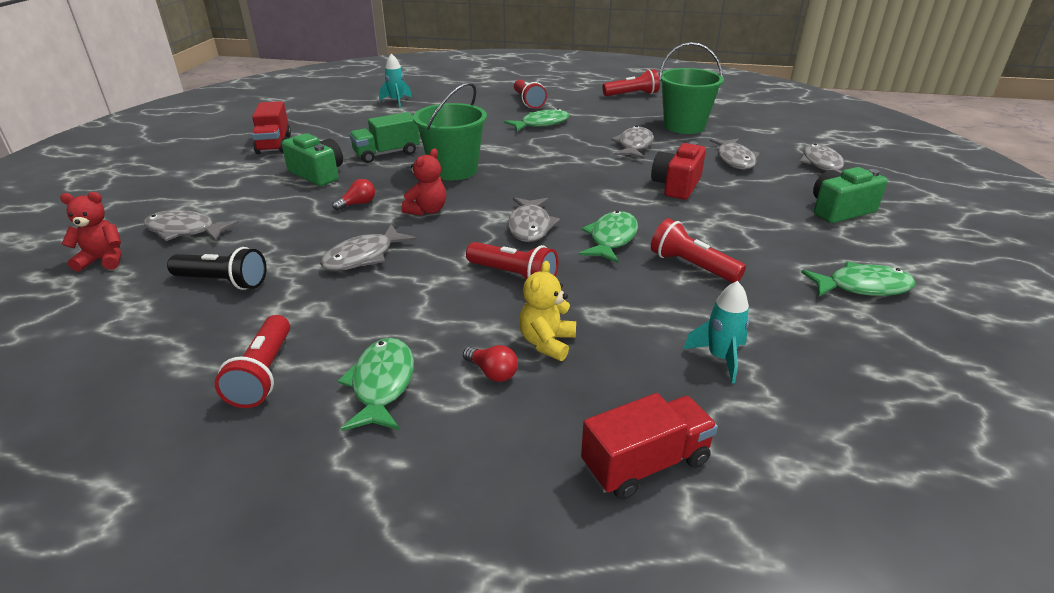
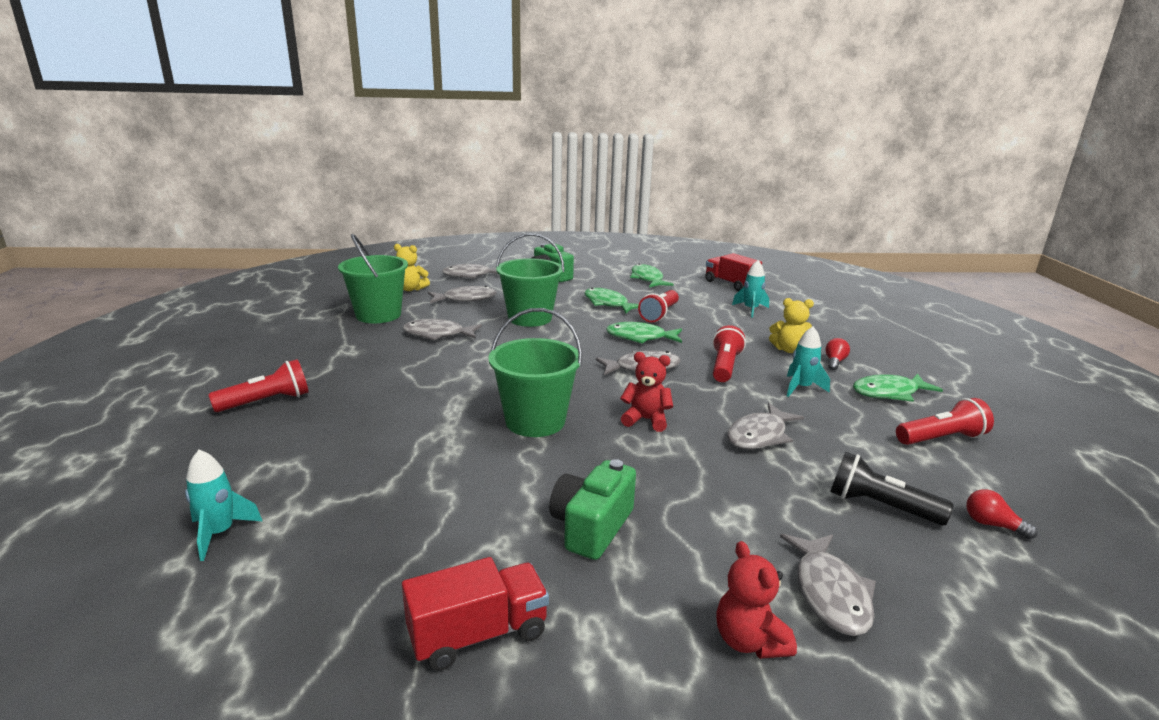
camera: 105 degrees left, 10 degrees down
(103, 260) = (959, 640): red teddy bear -> red teddy bear (749, 641)
(223, 282) = (880, 506): black flashlight -> black flashlight turned 60 degrees counterclockwise
(358, 204) = (658, 467): red light bulb -> red light bulb (992, 524)
(363, 257) = (759, 435): grey fish -> grey fish turned 105 degrees clockwise
(387, 154) = (495, 482): green truck -> none
(435, 313) = (801, 388): none -> turquoise rocket
(541, 124) = (367, 384): green fish -> green fish (608, 304)
(632, 95) = (257, 339): red flashlight -> none
(645, 463) = (848, 324): red truck -> red truck (730, 284)
(676, 186) = (530, 318): red camera -> green bucket
(762, 138) = (411, 289): none -> yellow teddy bear

